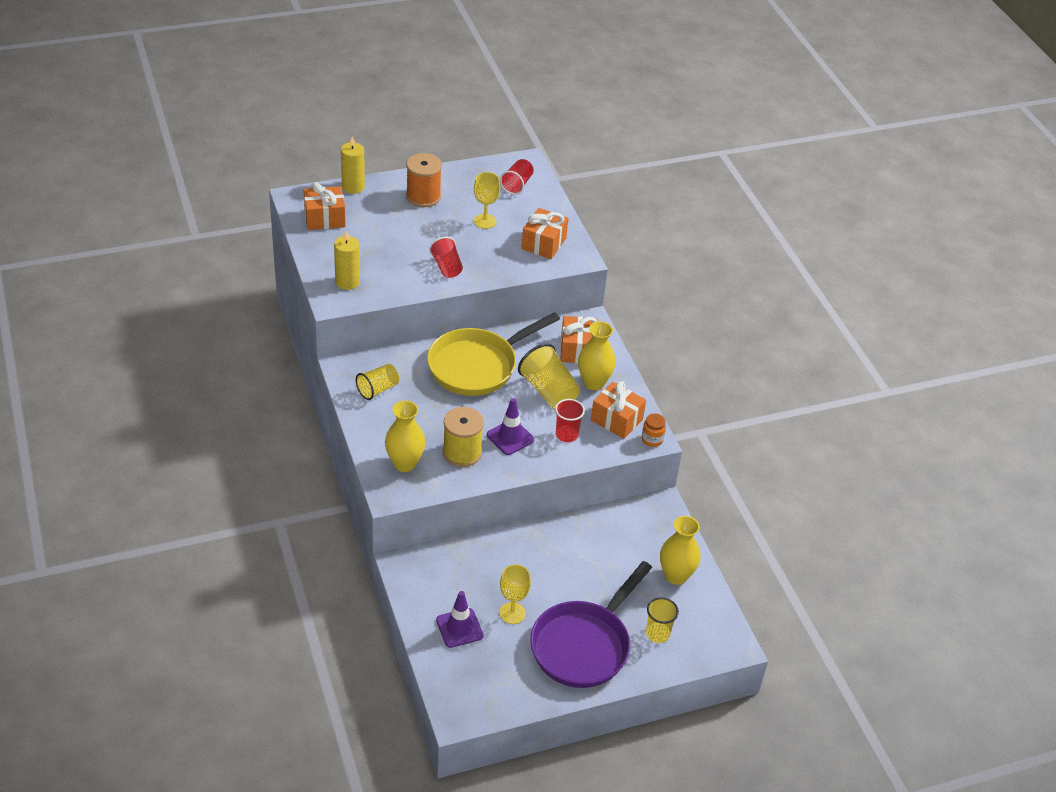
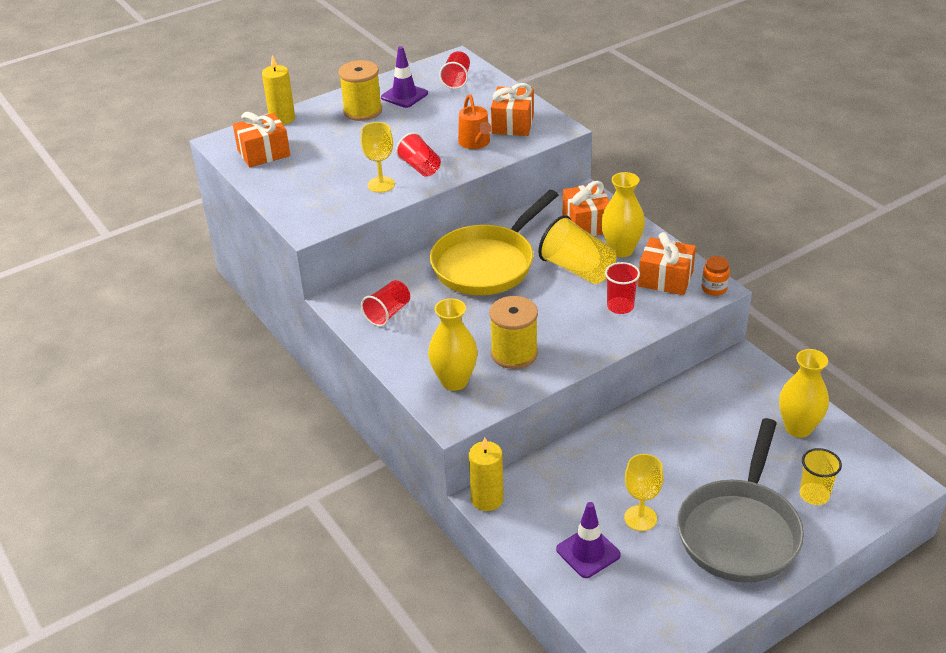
camera: 10 degrees left, 5 degrees down
(347, 282) = (316, 205): yellow candle -> yellow candle (487, 499)
(378, 389) = (388, 313): yellow cup -> red cup
(423, 196) = (362, 111): orange spool -> yellow spool
(485, 221) = (440, 118): yellow goblet -> yellow goblet (381, 184)
(503, 254) = (475, 143): none -> orange watering can
(510, 437) = (559, 325): purple traffic cone -> purple traffic cone (404, 95)
(584, 645) = (740, 531): purple pan -> grey pan

